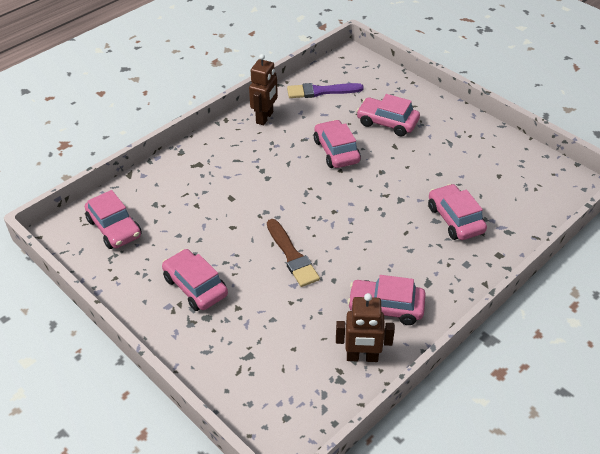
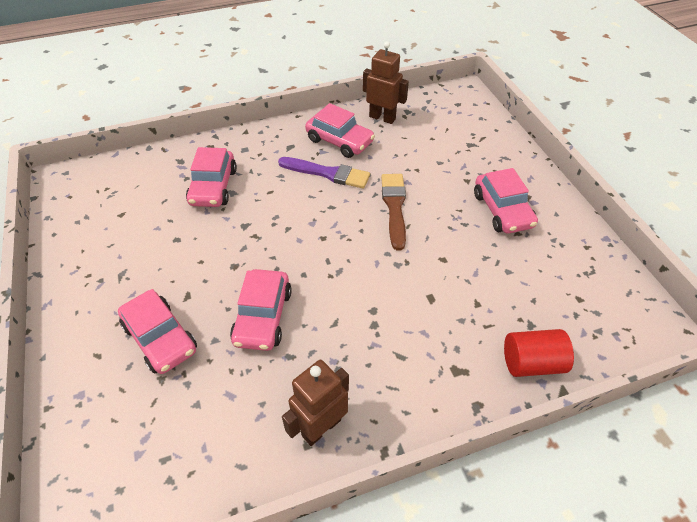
camera: 155 degrees left, 5 degrees up
(114, 228) = (587, 308): pink car -> none
(151, 182) = (531, 363): none -> red cylinder
(321, 91) = (197, 453): purple brush -> purple brush (328, 173)

